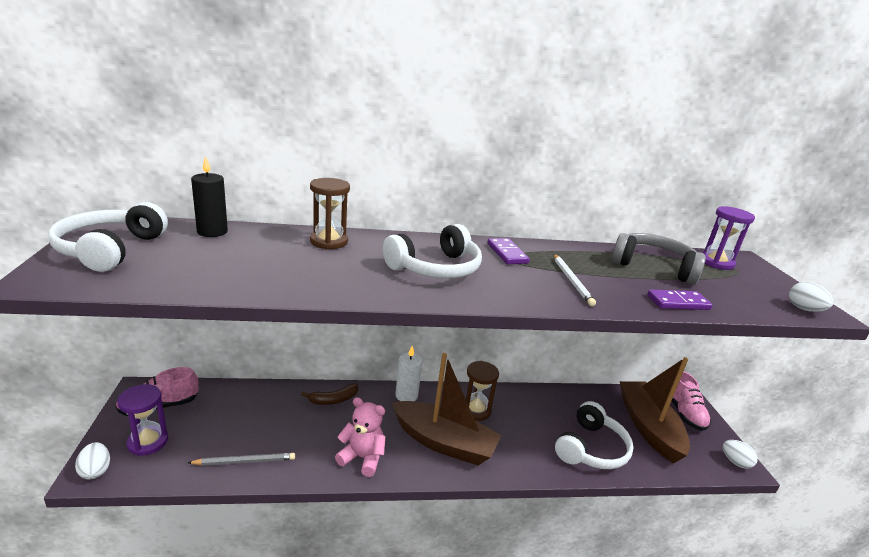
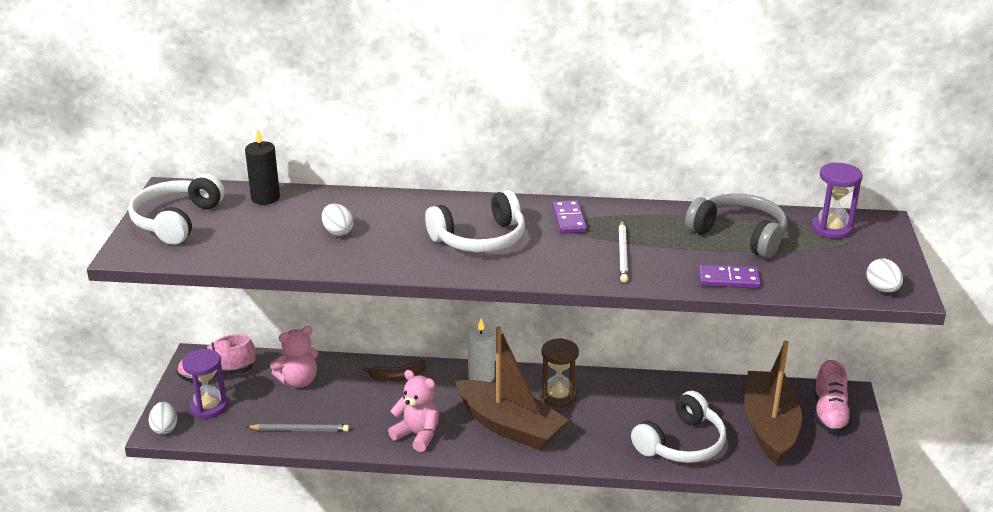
camera: 15 degrees right, 5 degrees up
(241, 409) = (298, 381): none -> pink teddy bear
(329, 241) = (378, 207): brown hourglass -> none
(735, 462) = (859, 469): white egg -> white egg (338, 232)

